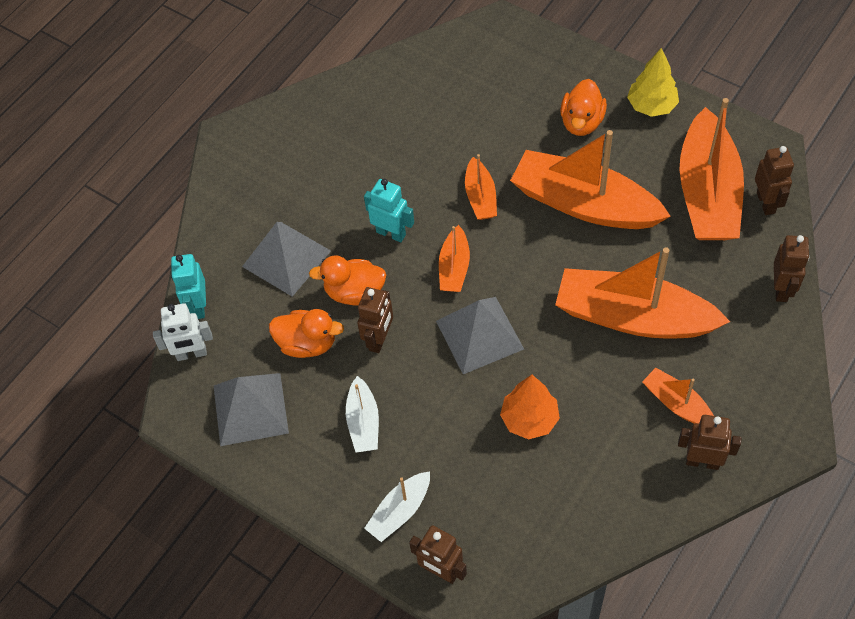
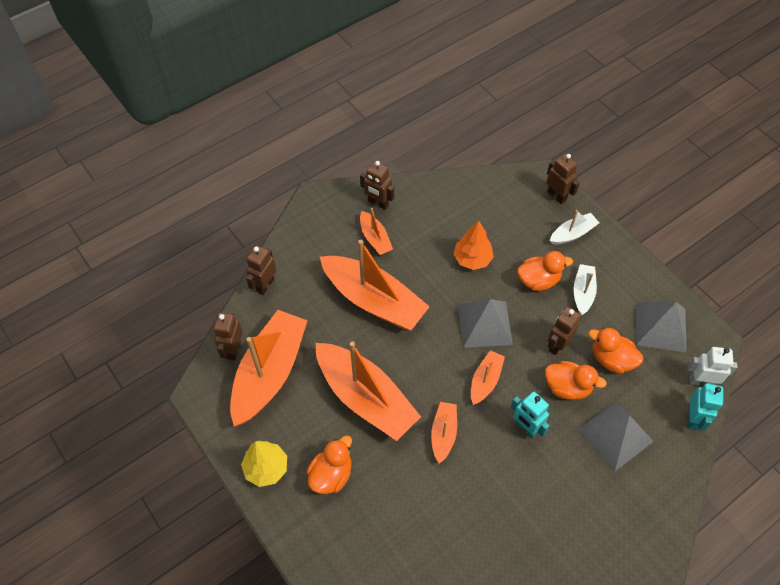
camera: 165 degrees left, 0 degrees up
(428, 419) = (538, 280): none -> orange duck

